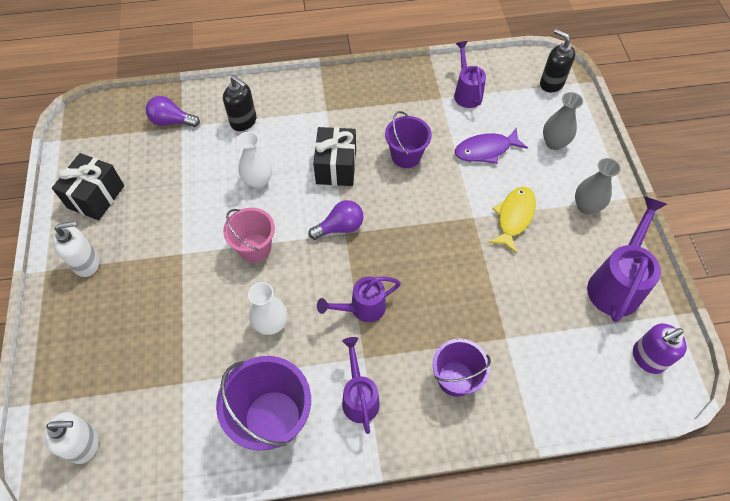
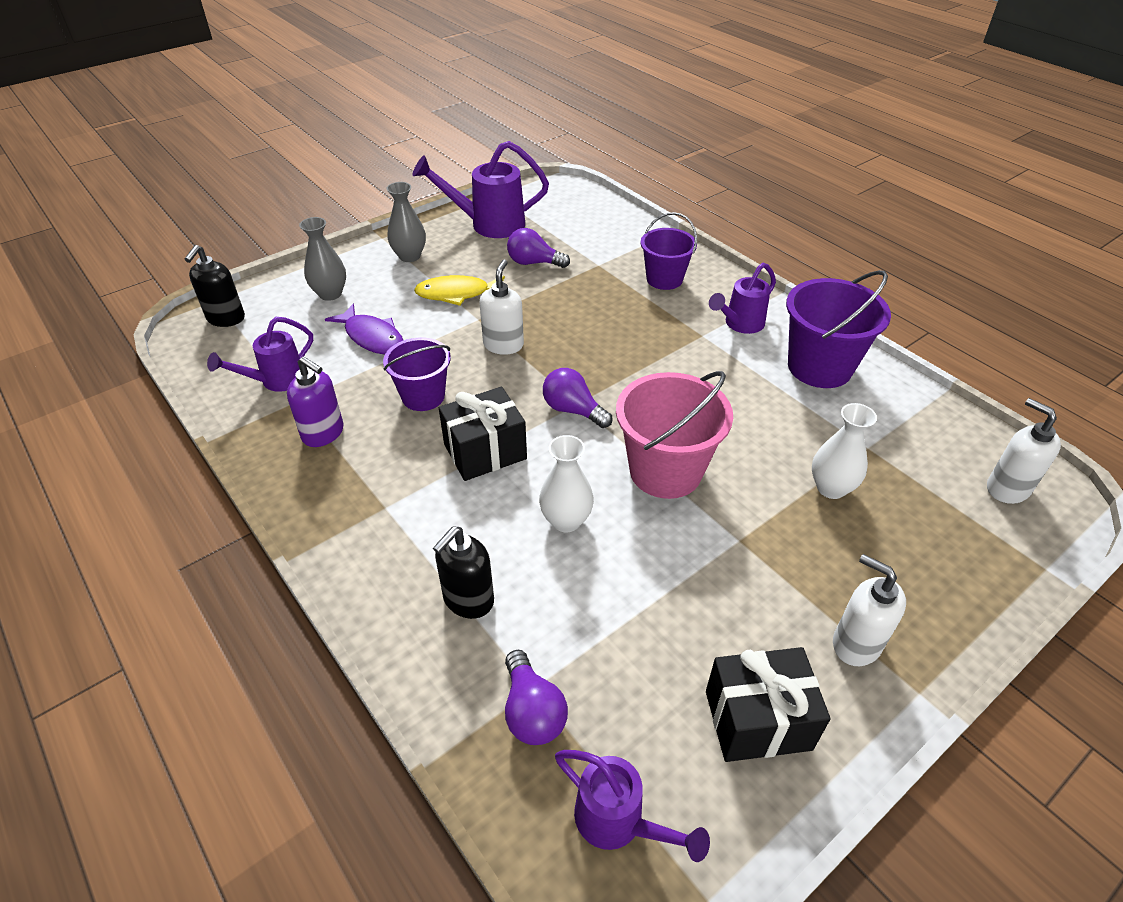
camera: 120 degrees left, 15 degrees down
(244, 121) = (468, 600): black soap dispenser -> black soap dispenser turned 150 degrees counterclockwise
(255, 248) = (665, 471): pink bucket -> pink bucket, size x1.54
(271, 324) = (738, 411): white vase -> white vase (831, 488)
(362, 308) = (655, 355): purple watering can -> purple watering can (619, 822)
(432, 219) = (503, 345): none -> white soap dispenser
(533, 289) = (534, 263): none -> purple light bulb
(647, 358) = (549, 199): purple soap dispenser -> purple soap dispenser (323, 433)

